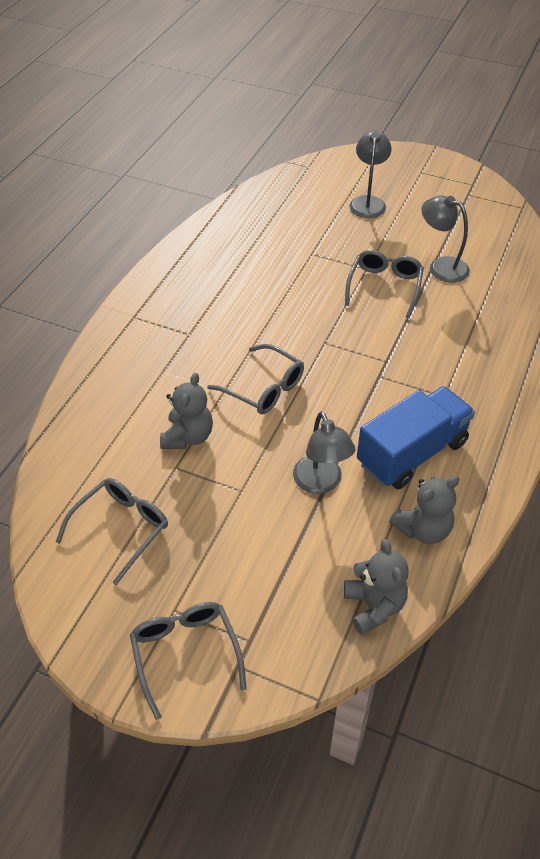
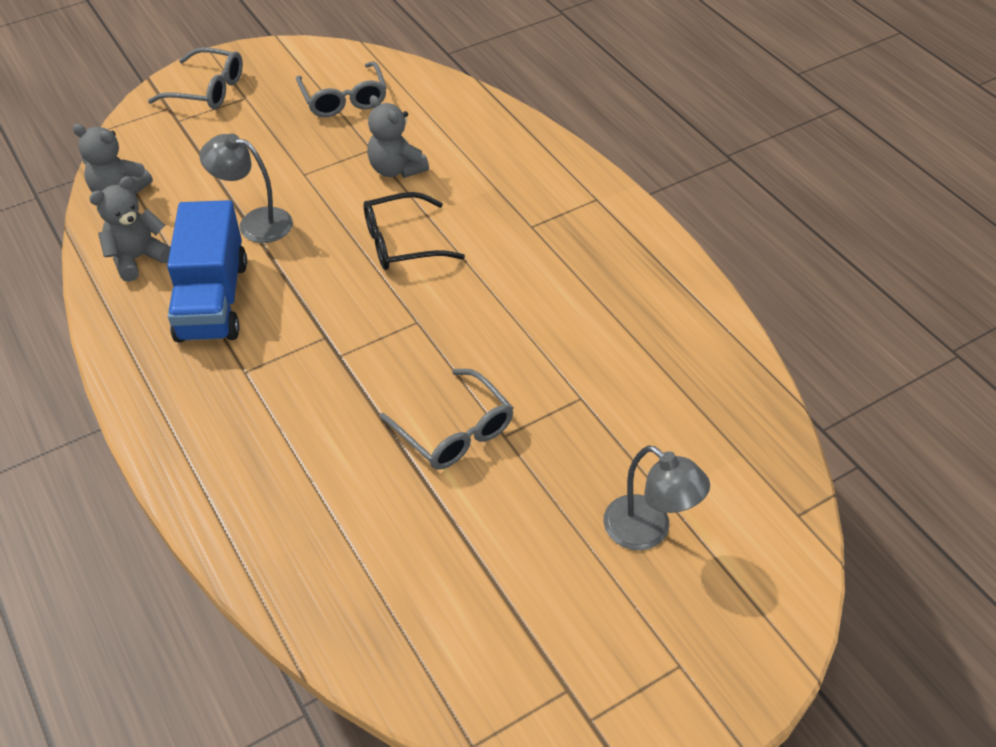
camera: 125 degrees right, 0 degrees up
(264, 388) = (402, 243): grey glasses -> black glasses
(423, 529) = (138, 258): grey teddy bear -> grey teddy bear turned 45 degrees clockwise
(441, 266) = (437, 519): grey lamp -> none

